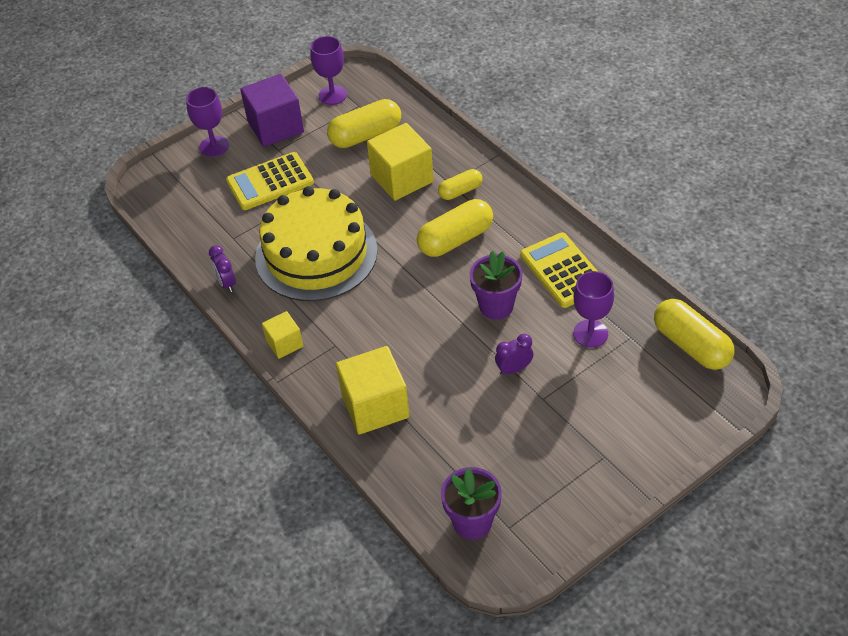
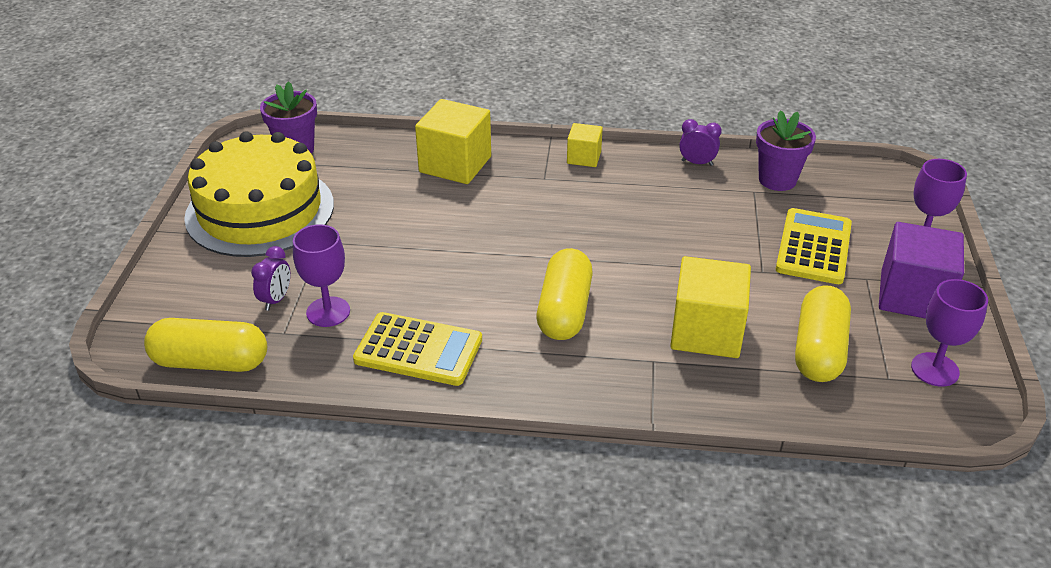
camera: 130 degrees right, 10 degrees down
(316, 254) = (667, 222): yellow cake -> yellow cake (260, 210)
(460, 191) = (629, 359): yellow capsule -> none
(496, 306) = (447, 280): purple flower pot -> purple flower pot (777, 180)
(514, 369) = (371, 246): purple clock -> purple clock (276, 300)

